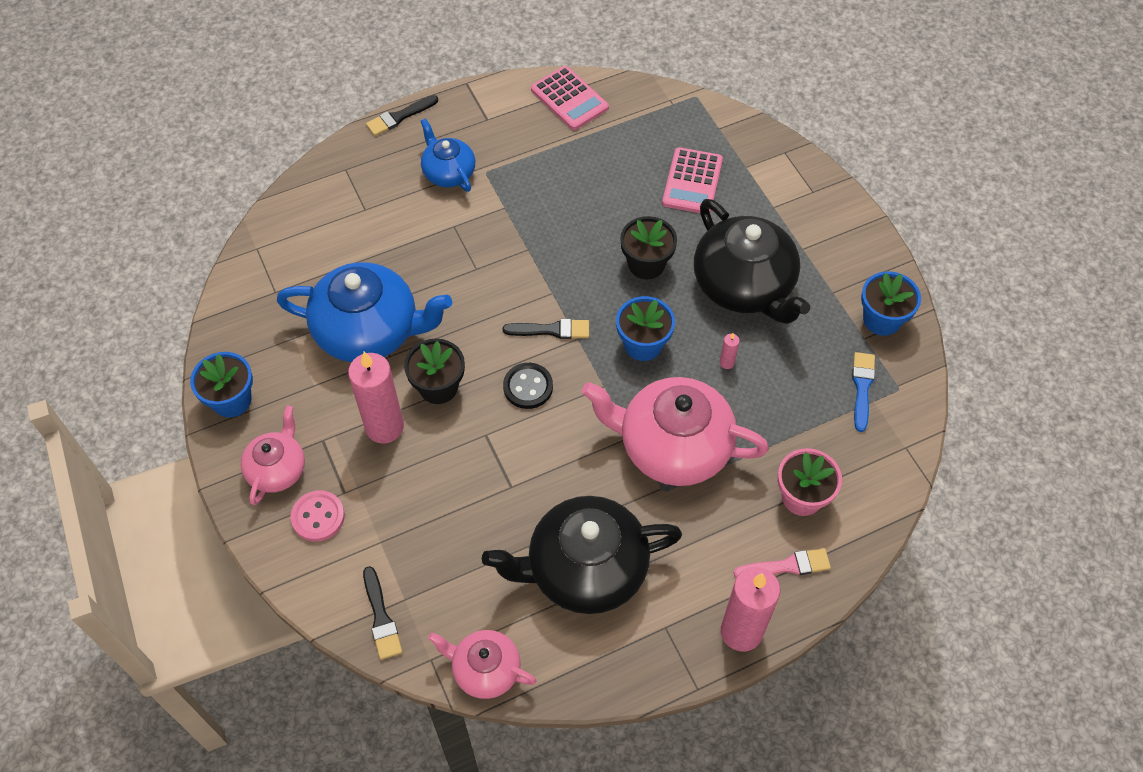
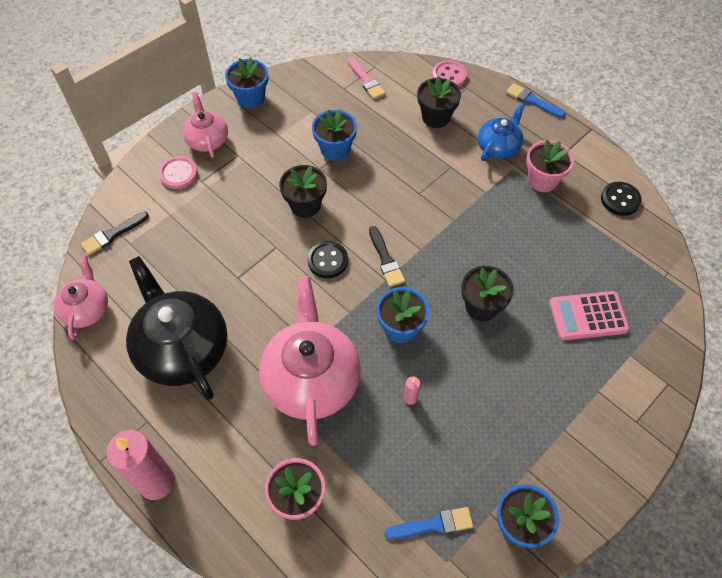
camera: 70 degrees right, 0 degrees up
(277, 469) = (207, 140): pink teapot -> pink teapot turned 105 degrees counterclockwise
(316, 179) = (449, 76): none -> pink button
(369, 331) = (335, 149): blue teapot -> blue flower pot
(374, 214) = (436, 117): none -> black flower pot
(384, 427) = (260, 185): pink candle -> none
(399, 117) = (532, 101): black brush -> blue brush
(513, 152) = (542, 180): none -> pink flower pot
(569, 99) = (620, 200): pink calculator -> black button
(744, 286) = (497, 390): black teapot -> none
(787, 566) = (227, 503): pink brush -> pink brush (366, 80)

